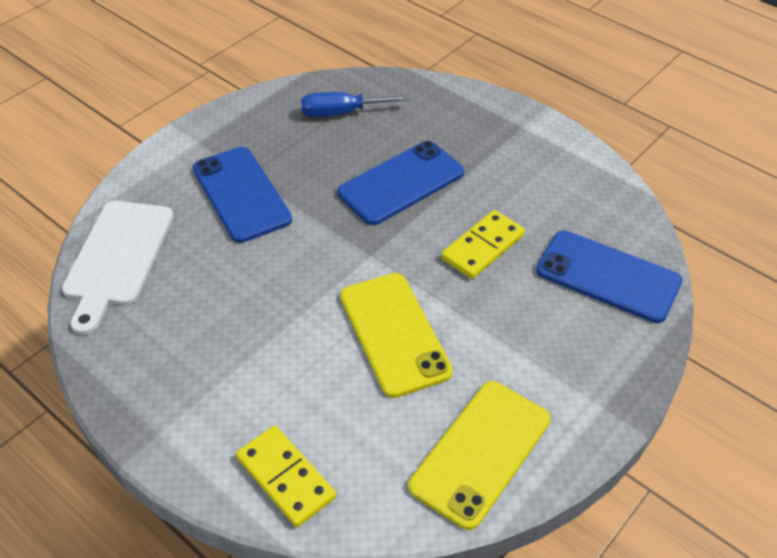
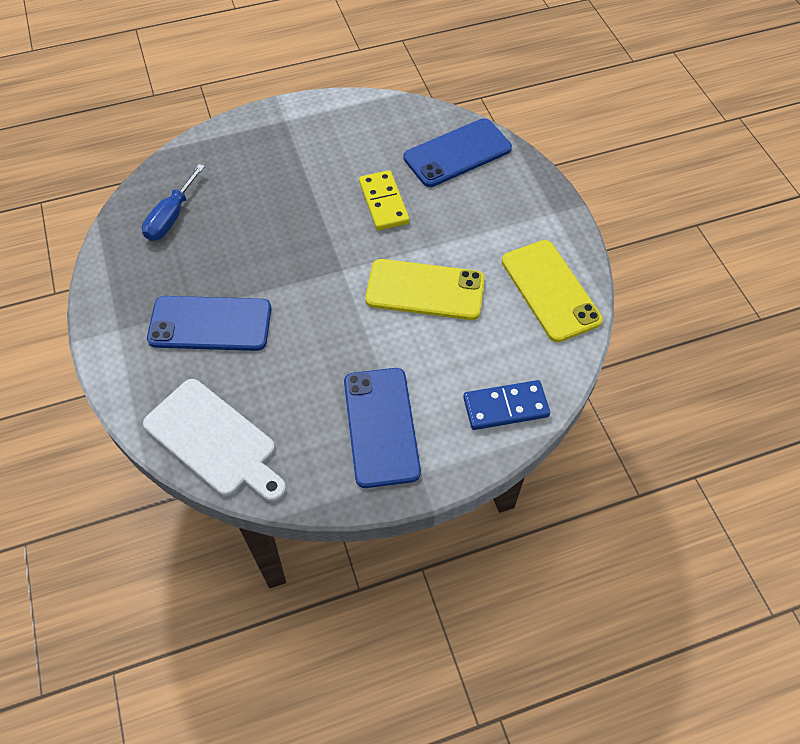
camera: 60 degrees left, 10 degrees up
(286, 477) = (505, 407): yellow domino -> blue domino
(401, 183) = (283, 217): blue phone -> blue phone (381, 426)

